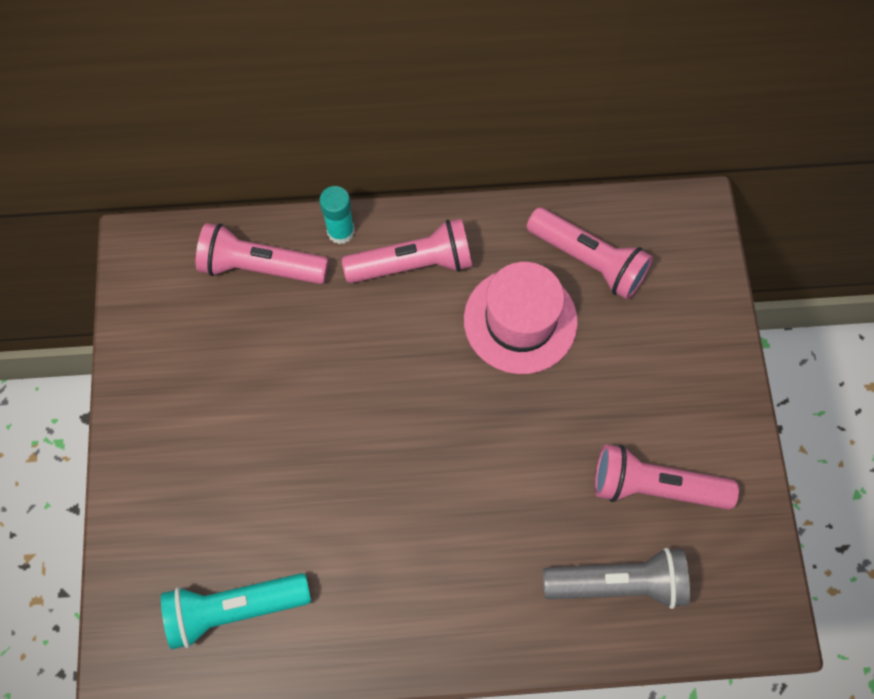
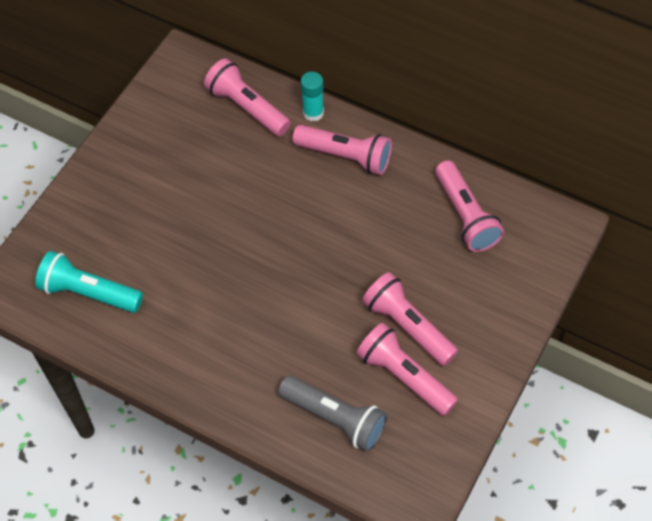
camera: 35 degrees right, 10 degrees down
(520, 320) = (390, 227): pink hat -> none
(618, 425) = (408, 326): none -> pink flashlight

